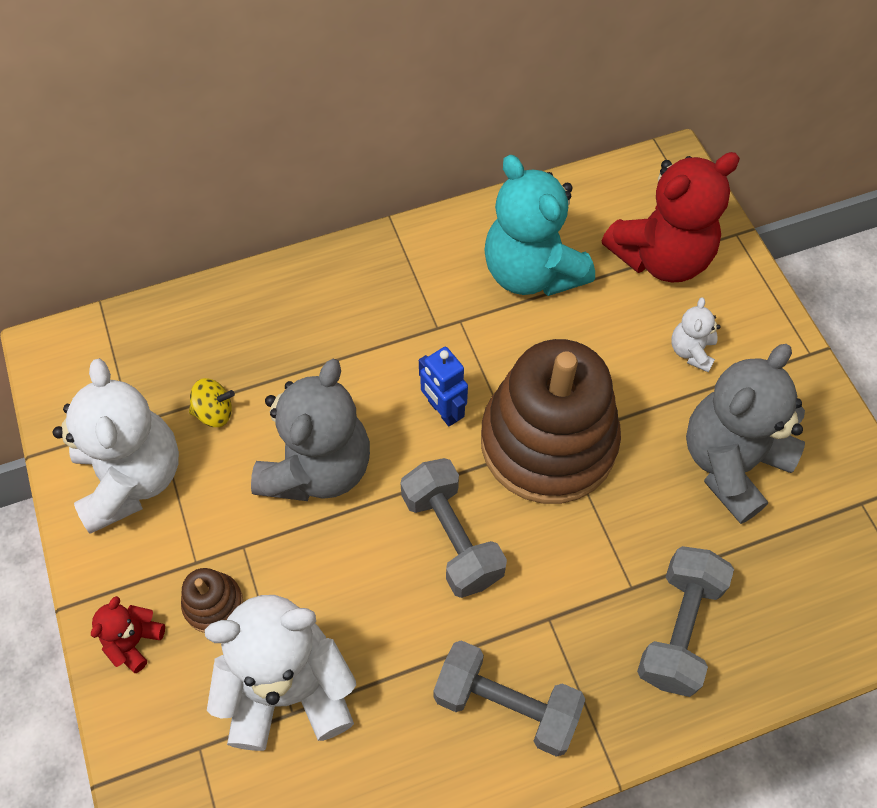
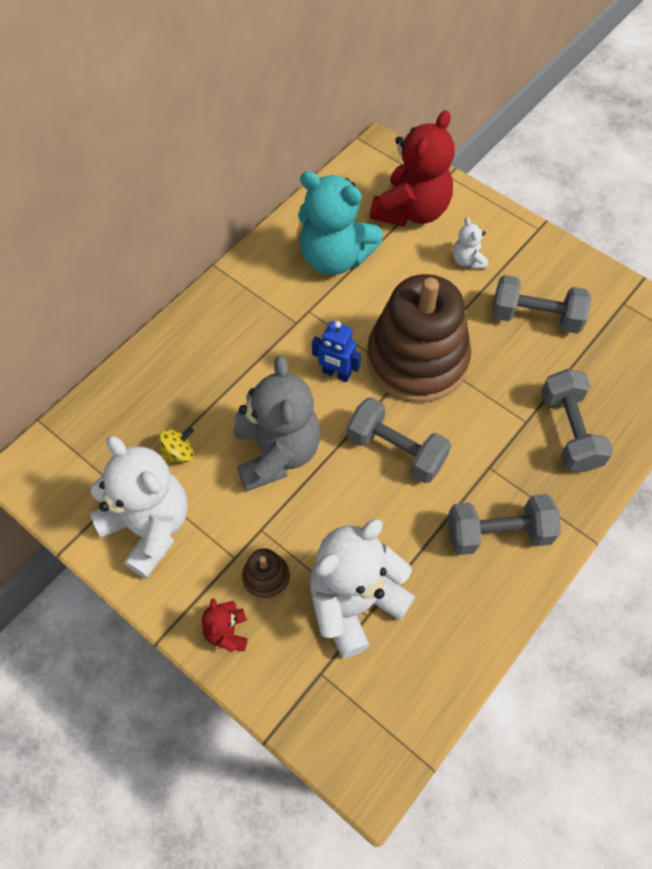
camera: 30 degrees left, 0 degrees up
(731, 463) = (535, 317): grey teddy bear -> grey dumbbell

